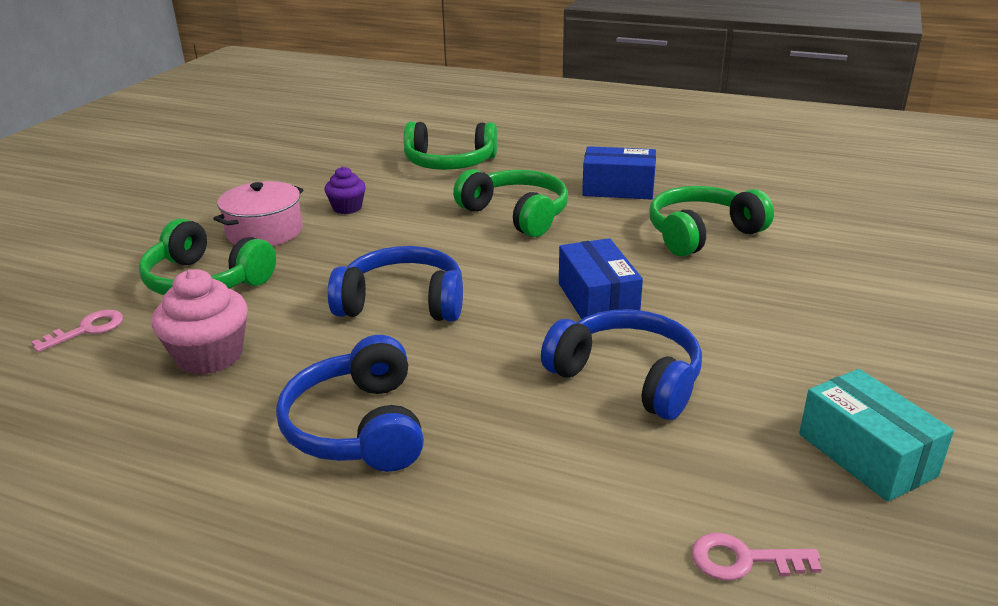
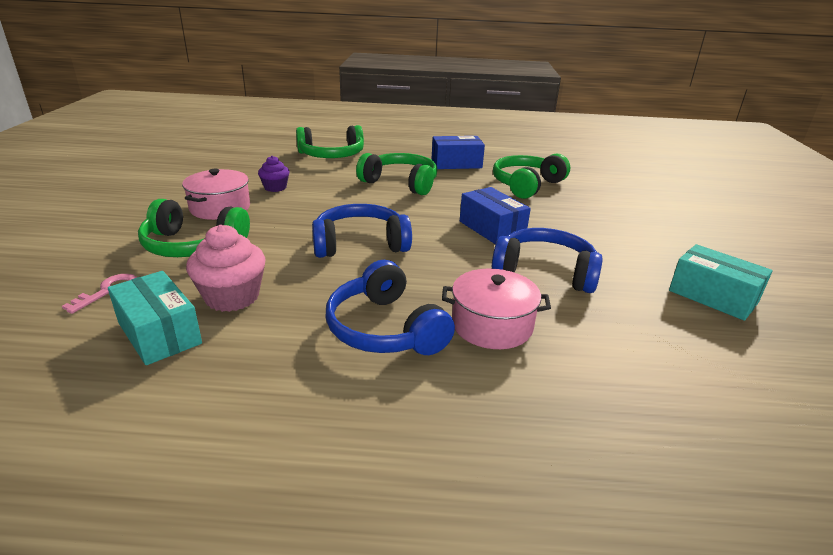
camera: 20 degrees left, 0 degrees up
(110, 390) = (159, 333): none -> turquoise box
(497, 444) = (492, 325): none -> pink pot
(743, 560) = (694, 369): pink key -> none

